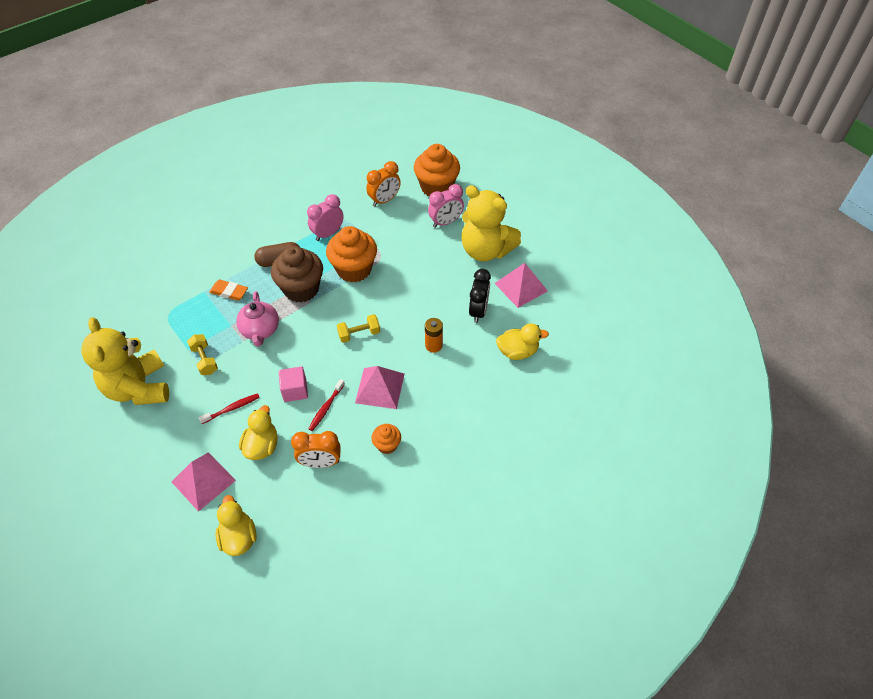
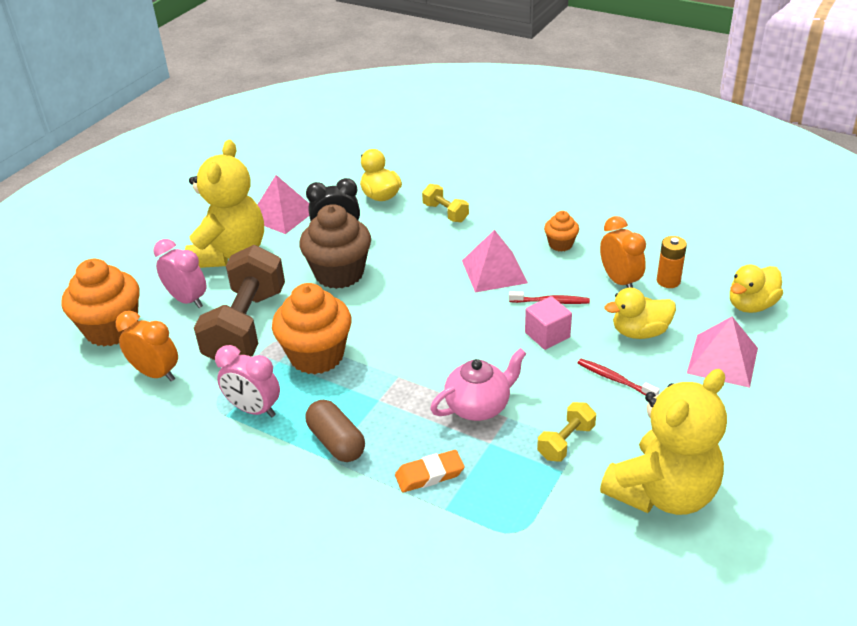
camera: 110 degrees left, 15 degrees down
(229, 292) = (429, 474): orange eraser -> orange eraser turned 75 degrees clockwise
(301, 289) = (380, 395): brown cupcake -> brown cupcake (339, 273)
(359, 334) = (427, 313): yellow dumbbell -> yellow dumbbell (445, 213)
(402, 244) = (246, 326): none -> brown dumbbell
(433, 345) = (408, 251): orange battery -> orange battery (668, 281)

